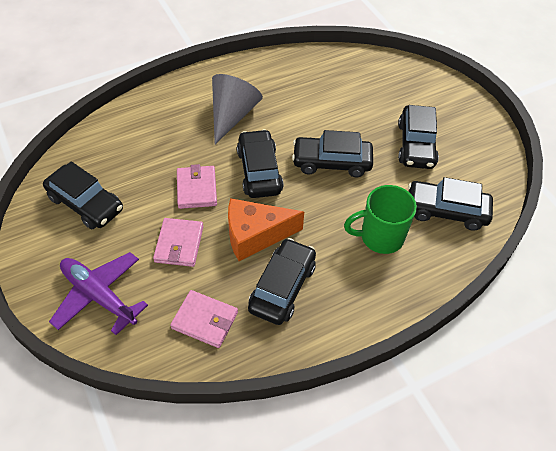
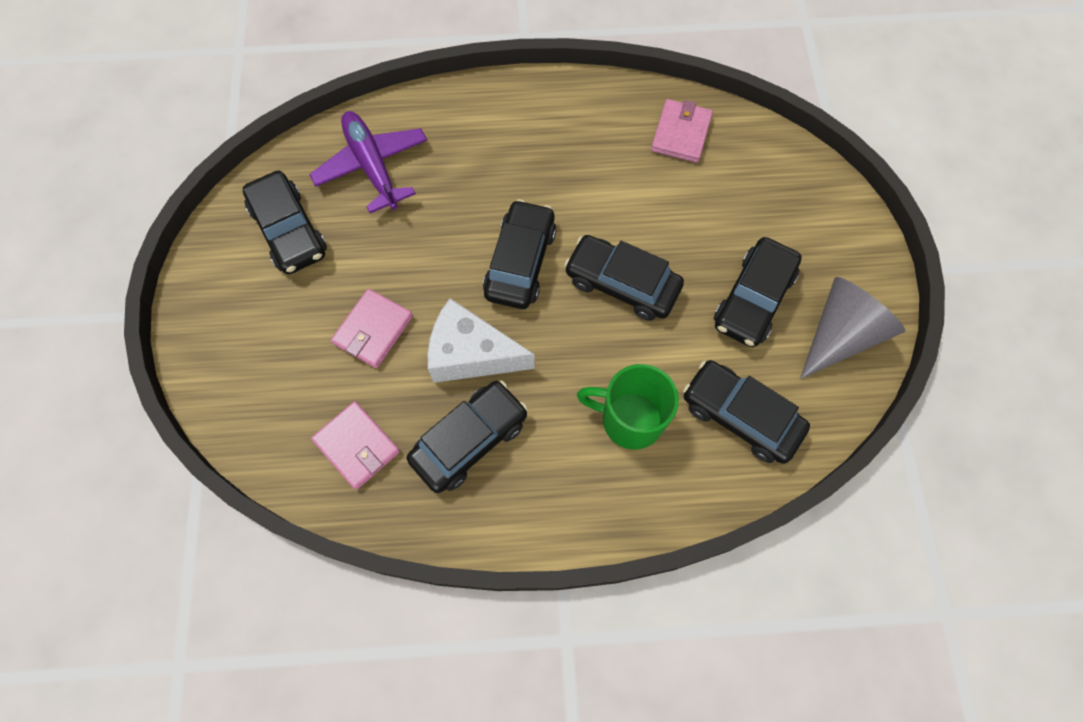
camera: 25 degrees right, 15 degrees up
(99, 296) = (252, 363): purple plane -> purple plane (372, 166)
(197, 189) = (429, 259): pink wallet -> pink wallet (681, 133)
(232, 115) = (525, 164): grey cone -> grey cone (840, 334)
(255, 235) = (471, 354): orange cheese -> white cheese

